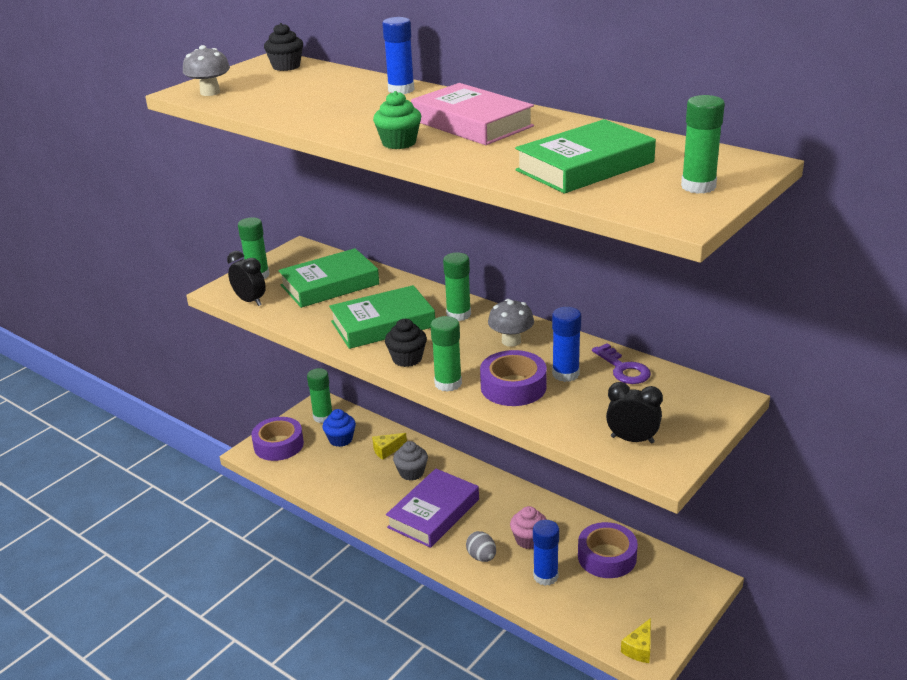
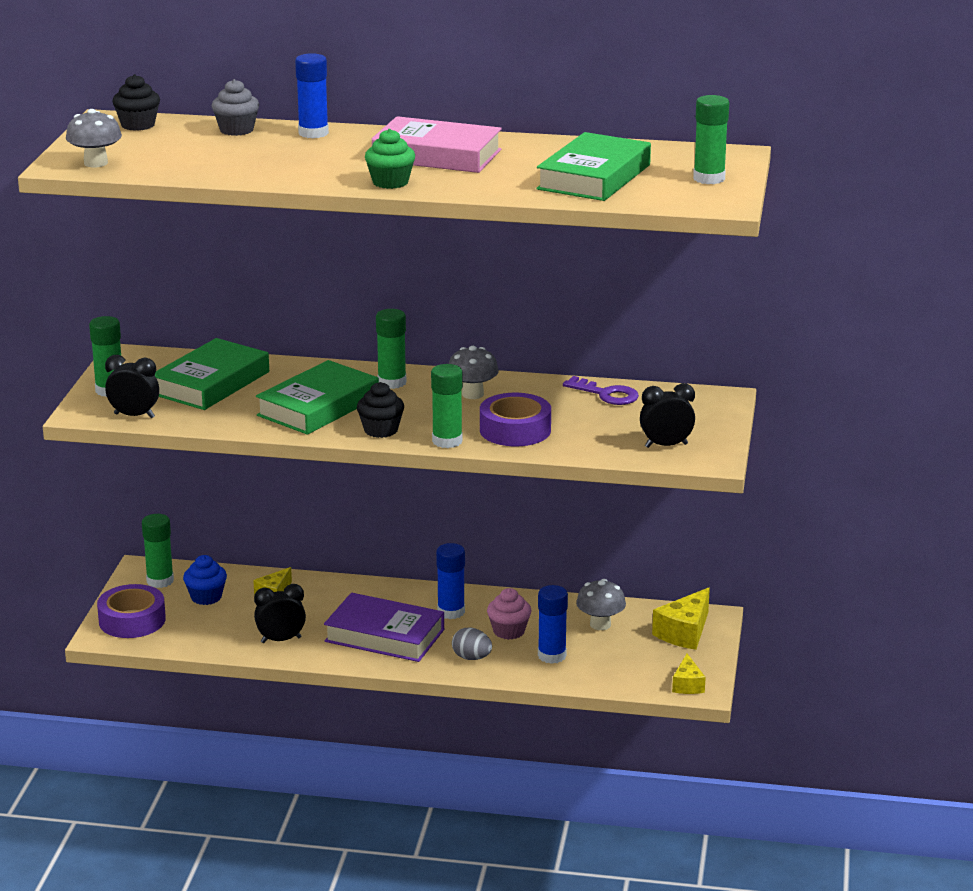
camera: 30 degrees left, 5 degrees down
(359, 493) = (281, 640): none -> black clock
(411, 473) = (324, 607): grey cupcake -> grey cupcake (236, 130)
(433, 513) = (384, 635): purple book -> purple book turned 75 degrees counterclockwise
(565, 374) = (555, 410): blue glue stick -> blue glue stick (451, 612)
(607, 557) = (600, 624): purple tape -> grey mushroom
(673, 589) = (684, 632): none -> yellow cheese

